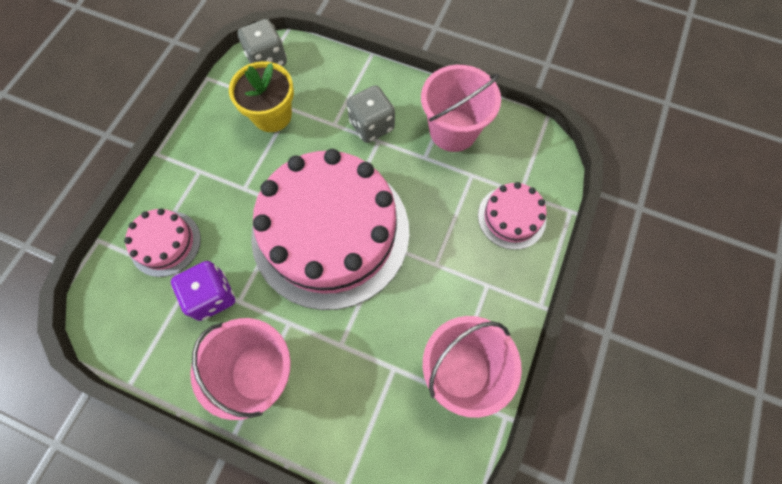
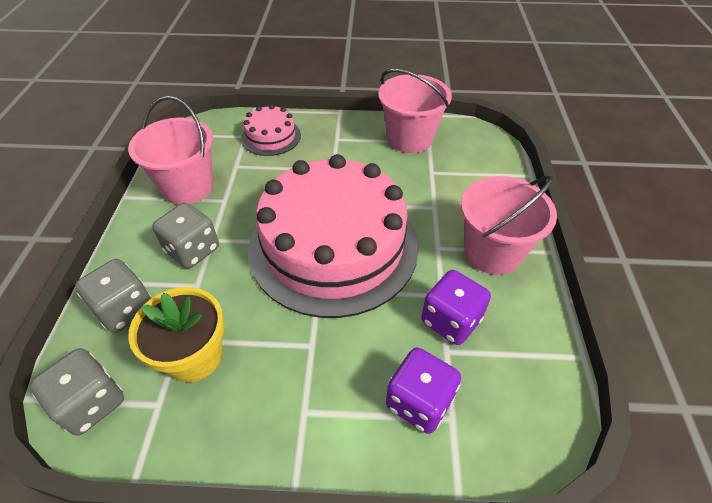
camera: 110 degrees left, 20 degrees down
(165, 243) = (419, 401): pink cake -> purple dice
(332, 79) = (125, 309): none -> grey dice

